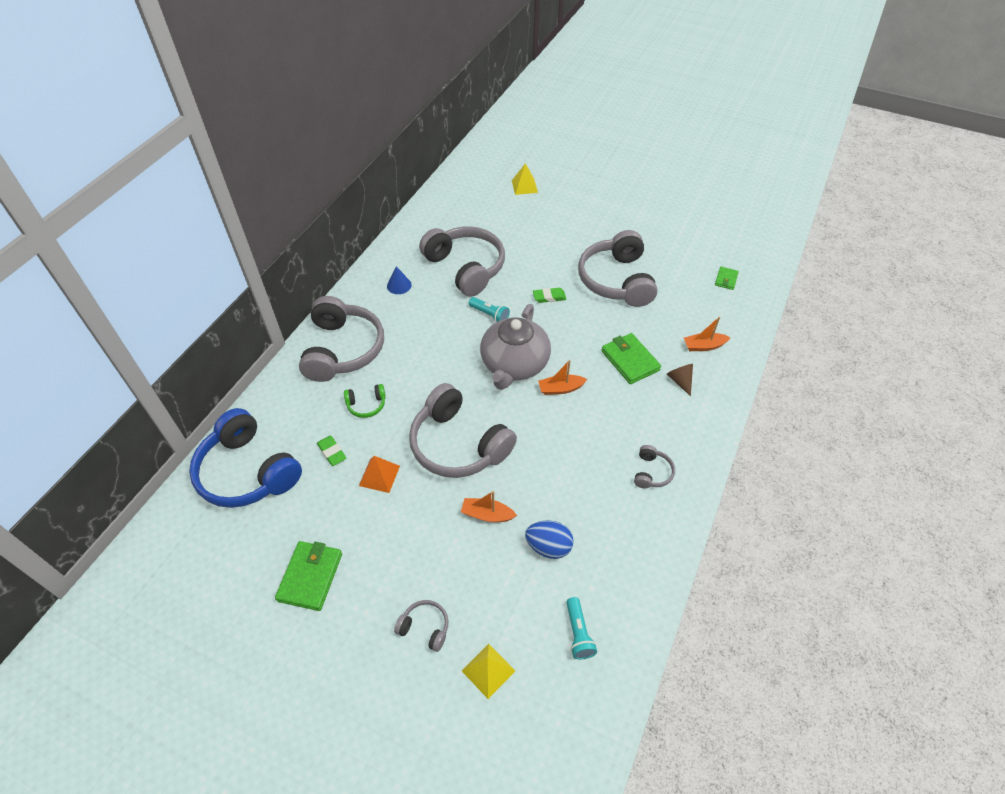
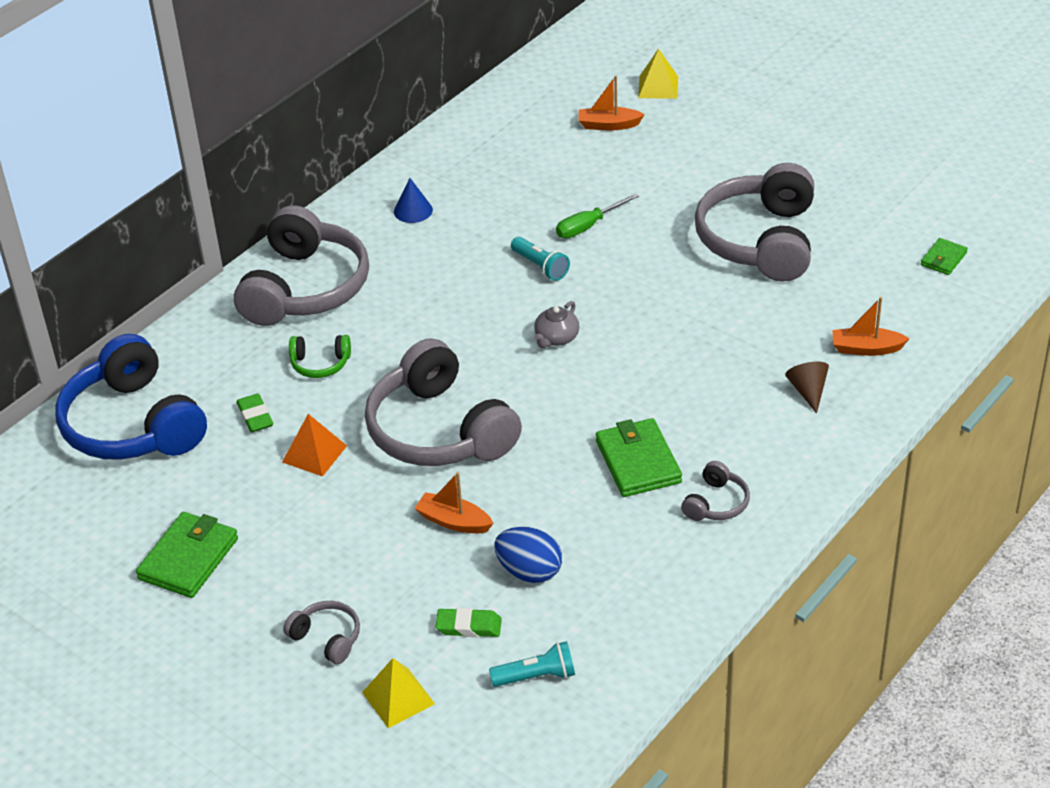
camera: 15 degrees right, 10 degrees down
(466, 267) = (524, 197): grey headphones -> none
(511, 283) = (588, 226): none -> green screwdriver
(514, 364) = (556, 338): grey teapot -> grey teapot, size x0.41
(549, 297) = (642, 252): green eraser -> green eraser (469, 626)
(560, 389) = (616, 378): orange boat -> orange boat (608, 125)
(578, 633) = (536, 676): turquoise flashlight -> turquoise flashlight turned 105 degrees counterclockwise
(630, 360) = (739, 354): green wallet -> green wallet (638, 462)

